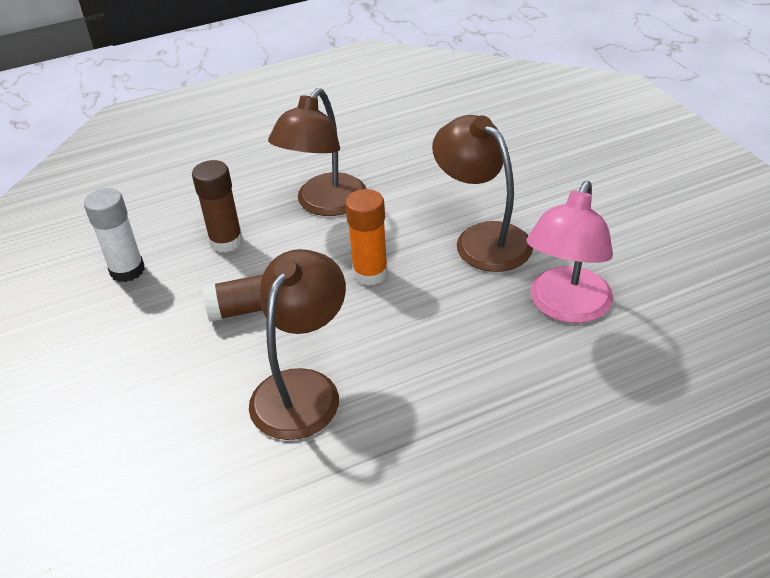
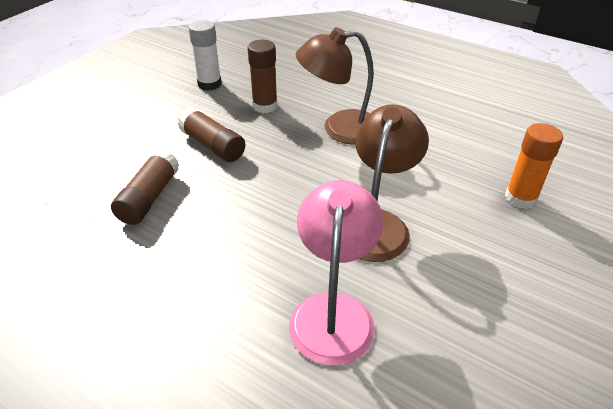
camera: 55 degrees right, 0 degrees up
(303, 388) = (149, 198): brown lamp -> brown glue stick
(370, 273) = (285, 180): orange glue stick -> orange glue stick (520, 198)
(565, 307) = (333, 311): pink lamp -> pink lamp turned 105 degrees clockwise

